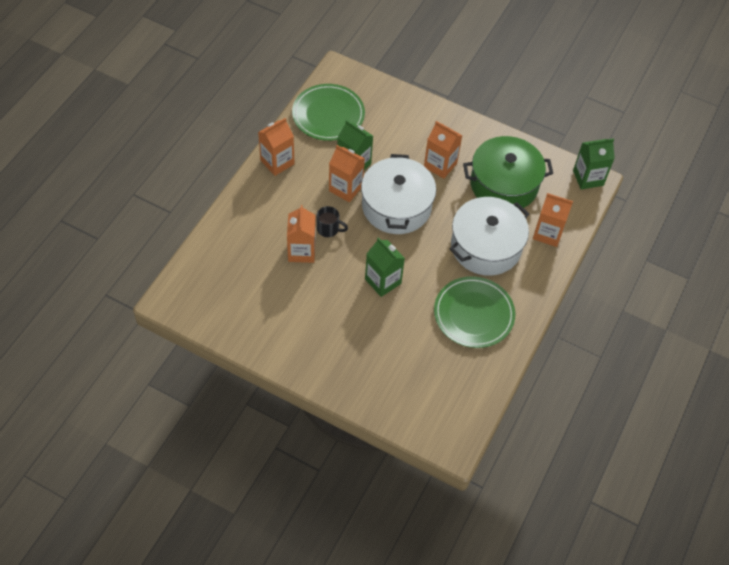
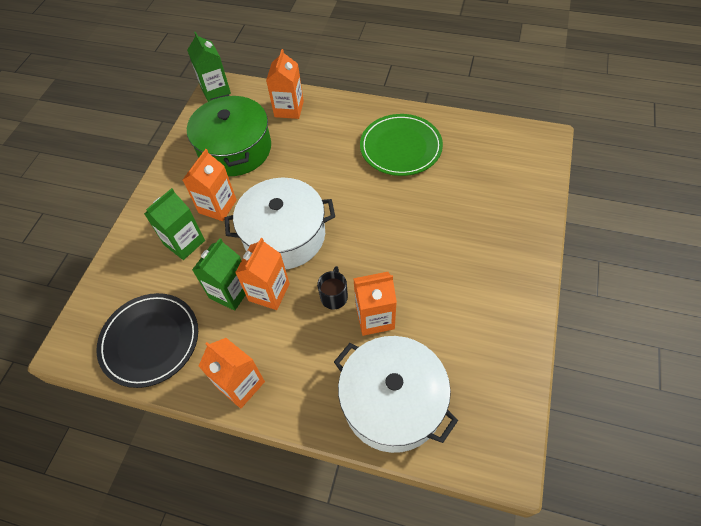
camera: 95 degrees left, 0 degrees up
(328, 115) = (150, 341): green plate -> black plate
(383, 281) = (389, 227): green carton -> green carton (184, 243)
(486, 246) = (317, 151): white pot -> white pot (392, 402)

